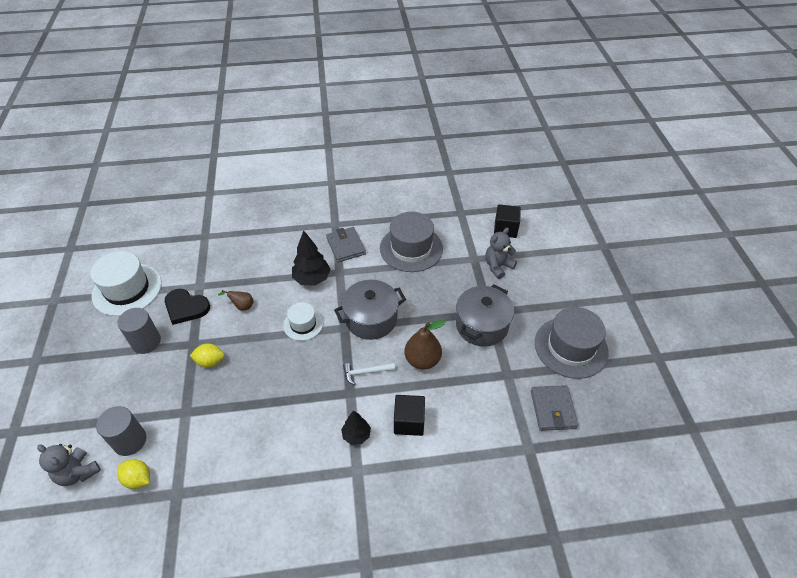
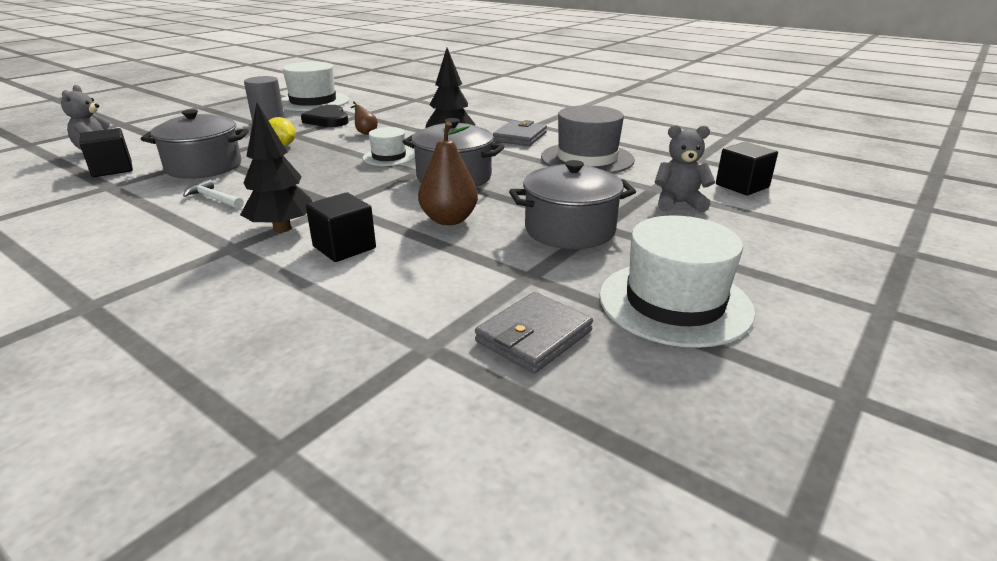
camera: 45 degrees right, 20 degrees down
(130, 441) = (153, 153): grey cylinder -> none
(138, 479) = (112, 169): yellow lemon -> black cube
(202, 424) = (204, 167): none -> grey pot
(356, 435) = (282, 229): black tree -> black tree, size x1.60
(365, 372) = (378, 201): white hammer -> white hammer (214, 198)
(571, 347) = (674, 302): grey hat -> white hat

